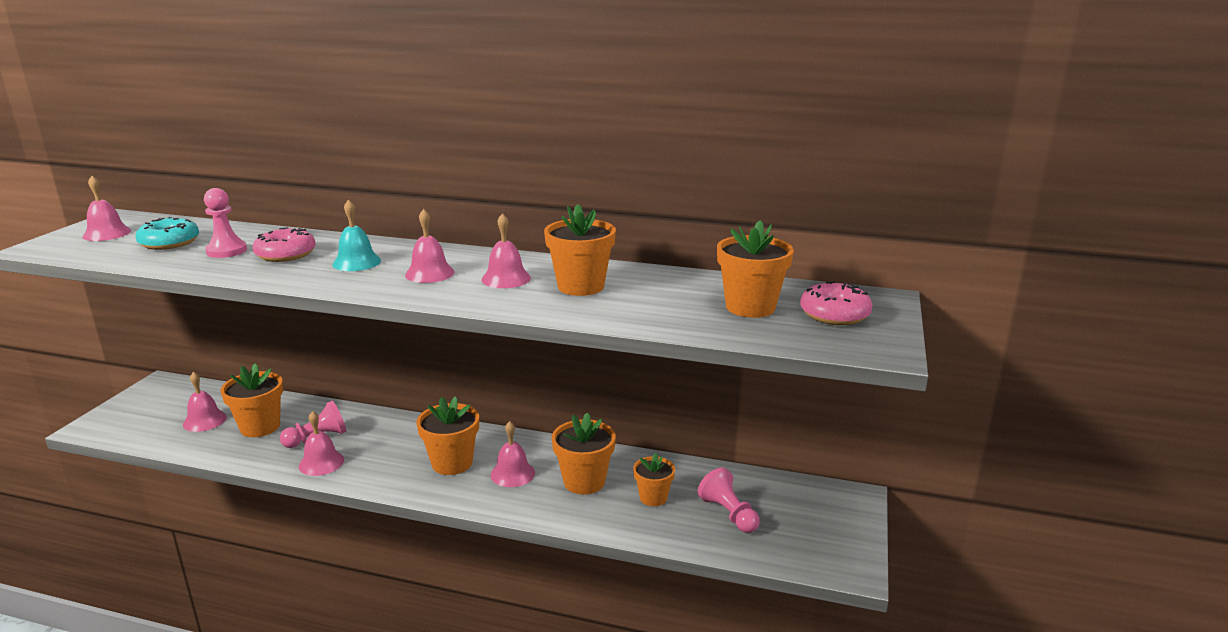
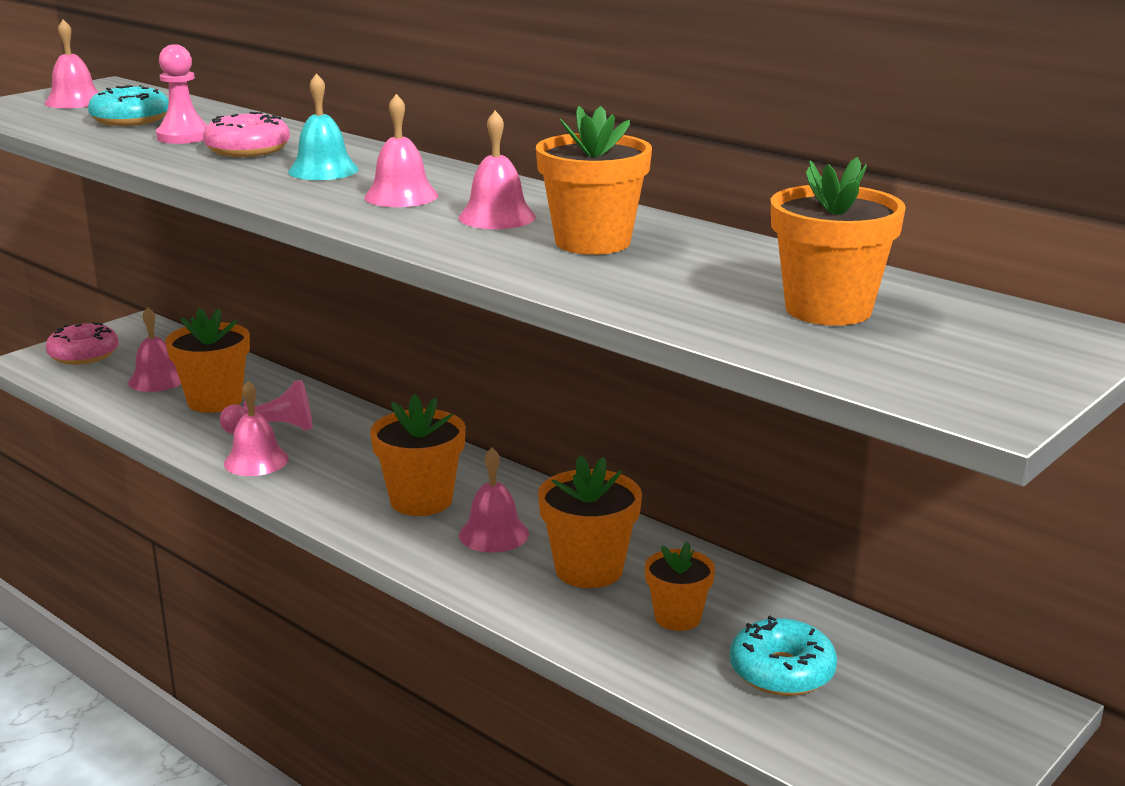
camera: 25 degrees right, 0 degrees up
(729, 514) = (781, 671): pink pawn -> turquoise donut
(834, 314) = (964, 343): pink donut -> pink donut (84, 355)

